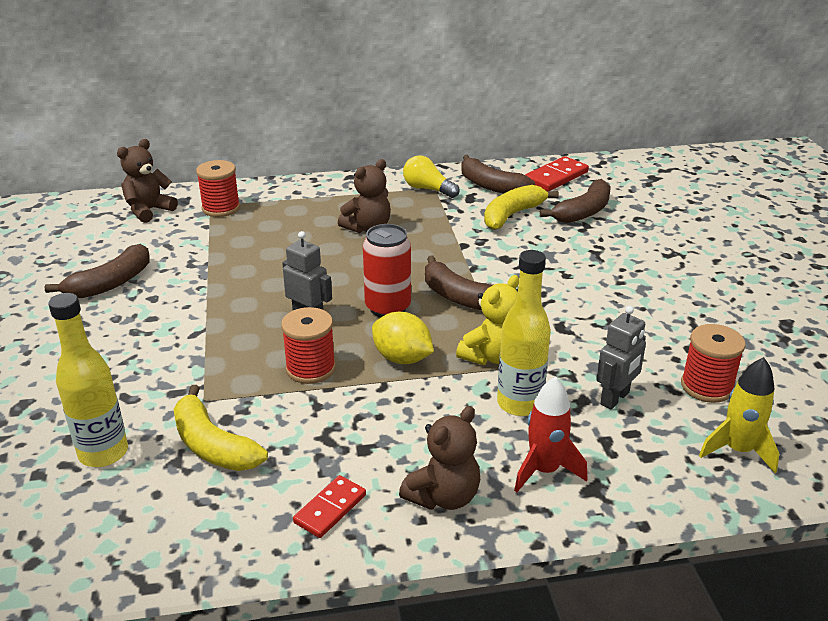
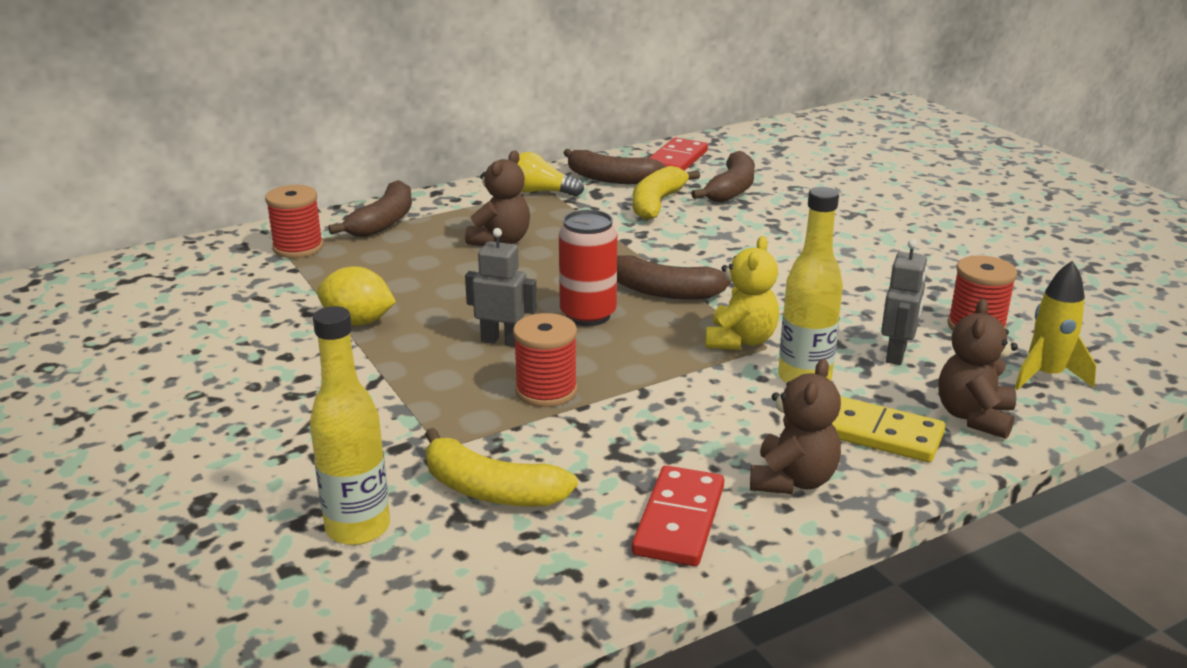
camera: 20 degrees left, 5 degrees down
(111, 283) = (215, 350): brown banana -> brown banana (384, 222)
(149, 210) = (202, 264): brown teddy bear -> brown teddy bear (974, 417)
(330, 509) = (679, 520): red domino -> red domino, size x1.51
(402, 358) = (644, 361): yellow lemon -> yellow lemon (358, 322)
(544, 470) = (877, 434): red rocket -> yellow domino

